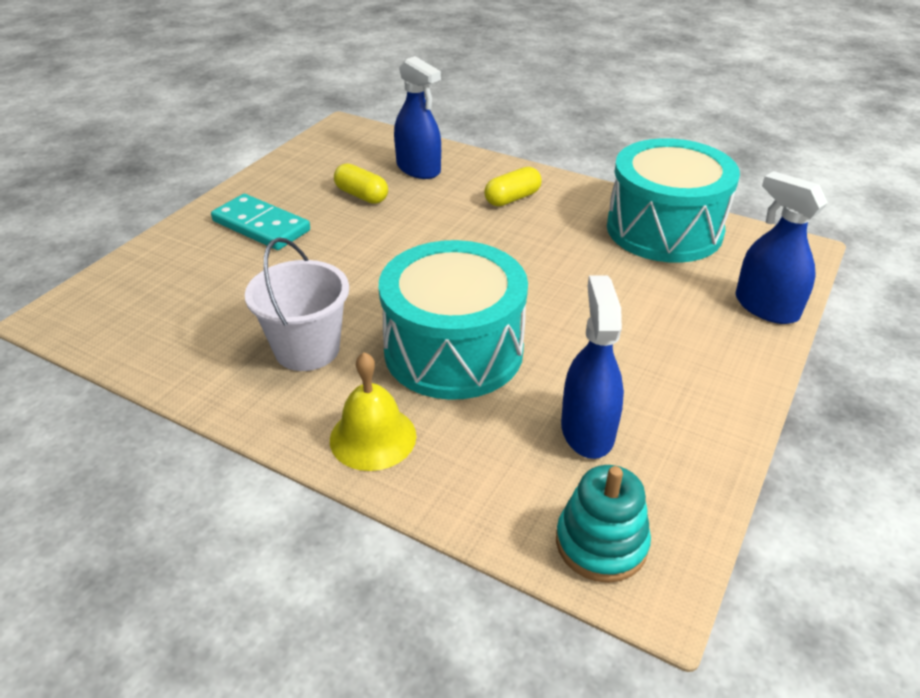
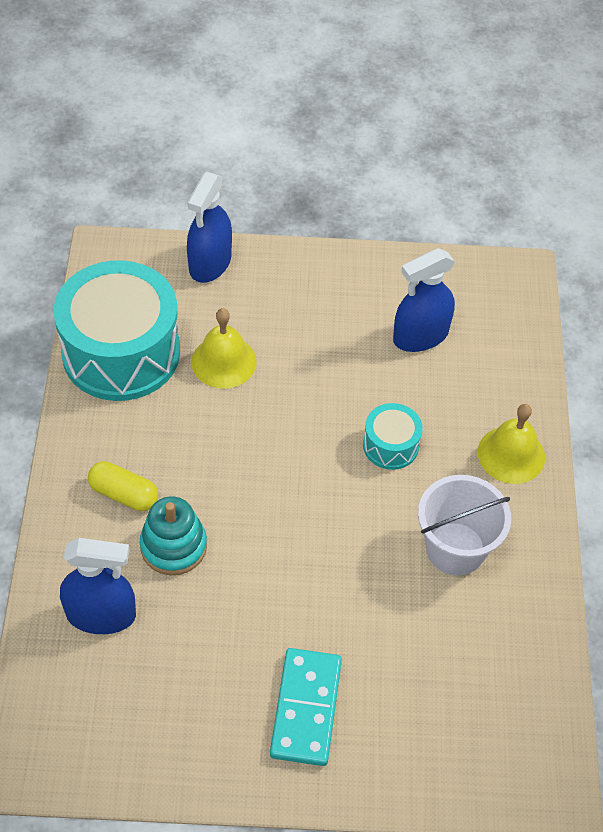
camera: 120 degrees left, 15 degrees up
(361, 195) = (191, 643): yellow capsule -> none
(418, 169) = (101, 615): blue spray bottle -> blue spray bottle turned 75 degrees clockwise
(453, 350) = (390, 445): turquoise drum -> turquoise drum, size x0.46
(601, 543) = (506, 304): turquoise stacking toy -> turquoise stacking toy (173, 546)
(624, 279) = (224, 361): none -> yellow bell

